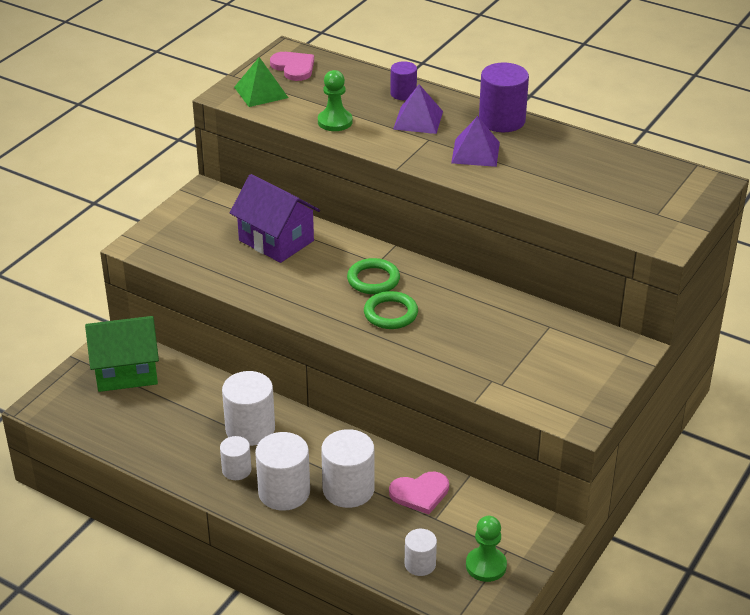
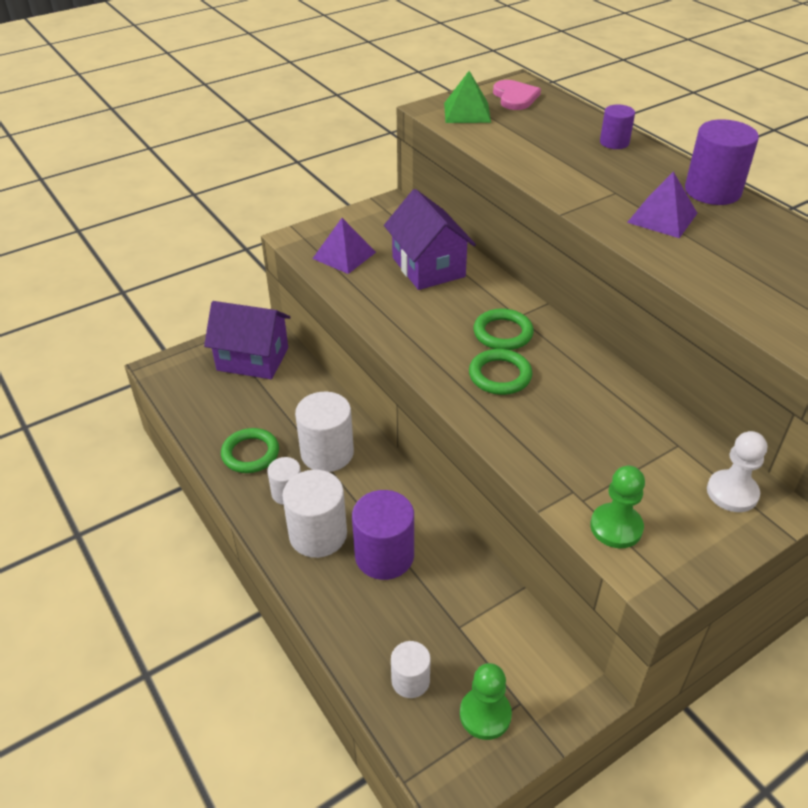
camera: 25 degrees right, 5 degrees up
(126, 372) = (253, 359): green house -> purple house
(182, 450) = (250, 453): none -> green ring
(335, 122) = (523, 154): green pawn -> green pawn (616, 527)
(348, 489) = (384, 555): white cylinder -> purple cylinder
(418, 120) = (615, 171): purple pyramid -> purple pyramid (344, 255)
(420, 493) = (458, 589): pink heart -> none
(601, 348) = (732, 492): none -> white pawn

